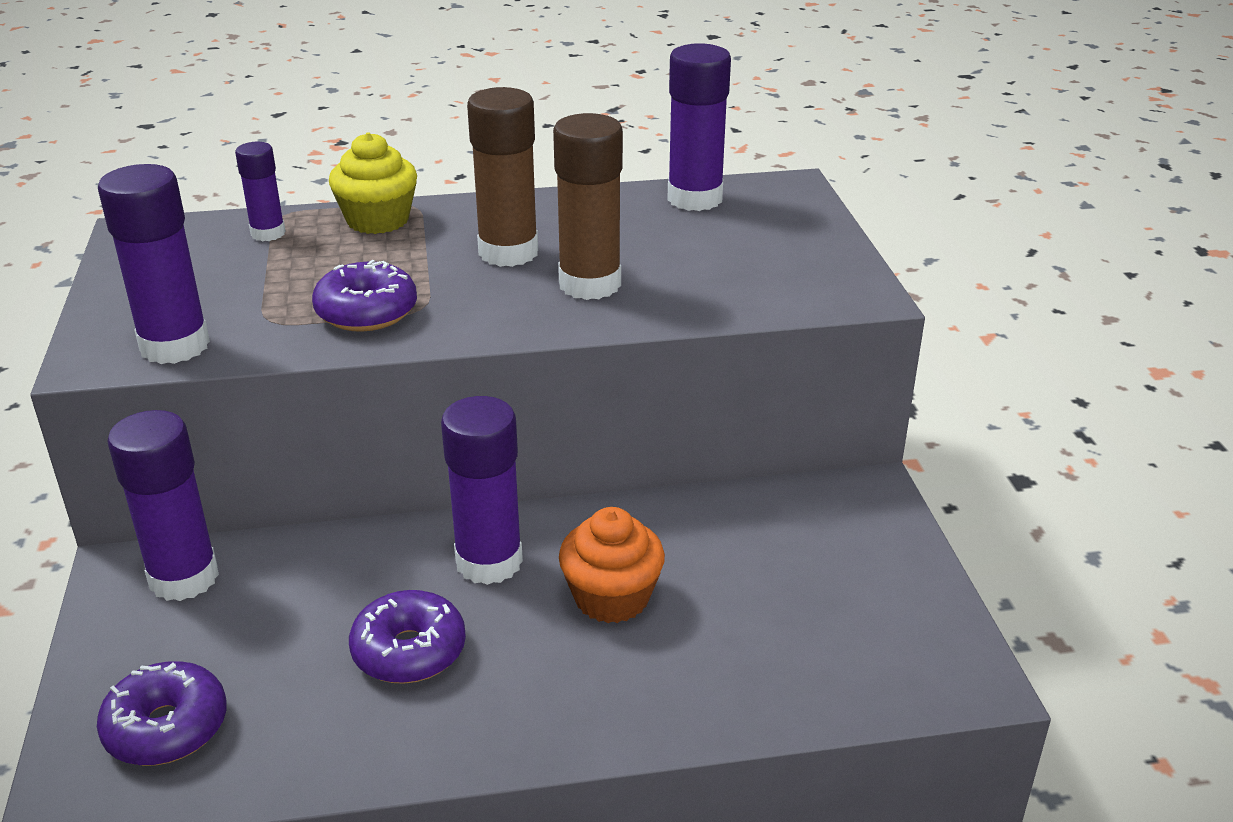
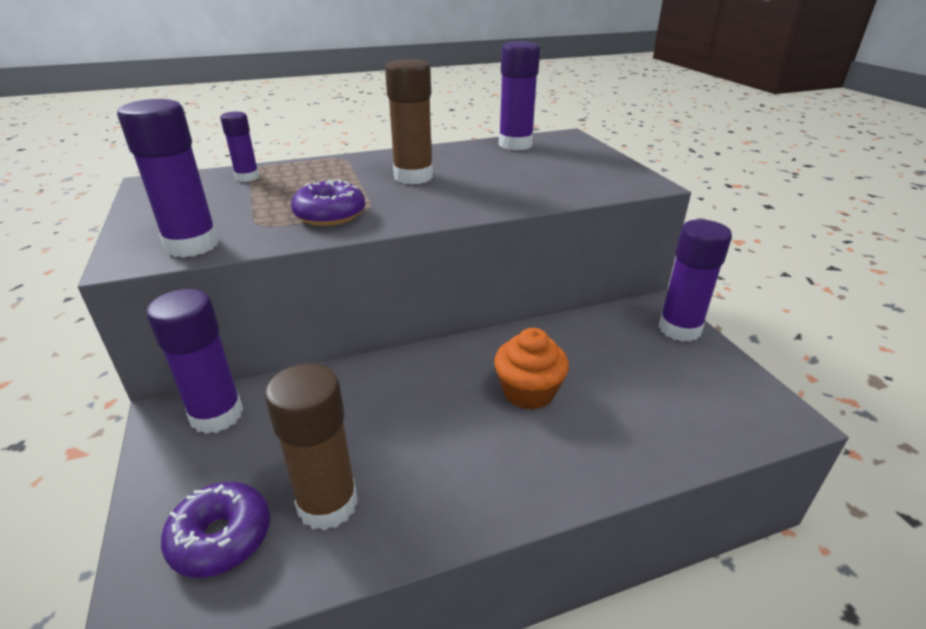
camera: 10 degrees left, 0 degrees up
(378, 220) = (320, 166): yellow cupcake -> none
(409, 651) = (399, 448): purple donut -> none
(489, 562) = (436, 378): purple glue stick -> purple glue stick (679, 329)
(590, 284) = (474, 189): brown glue stick -> brown glue stick (328, 504)

